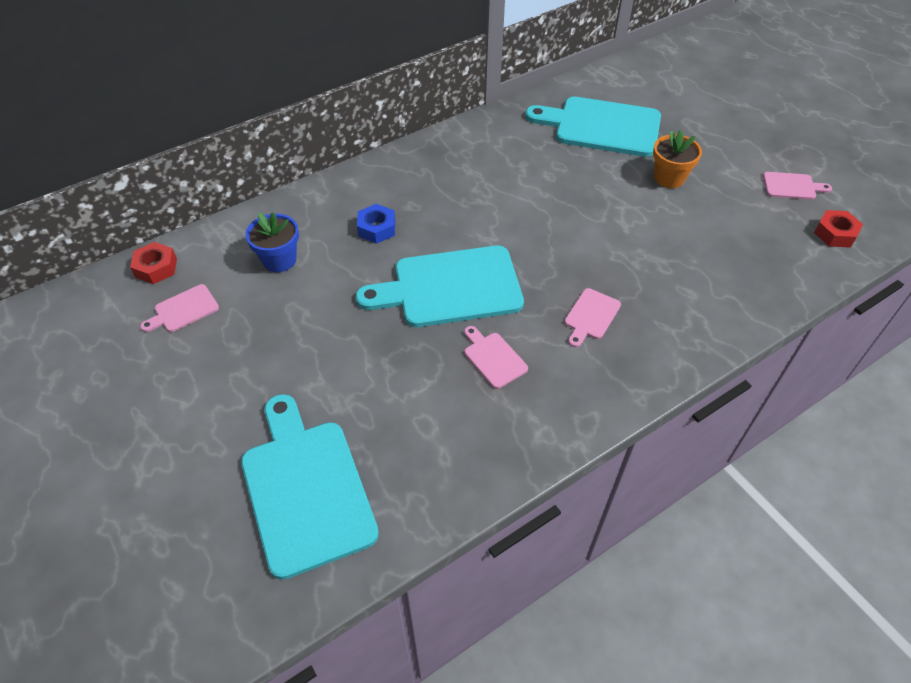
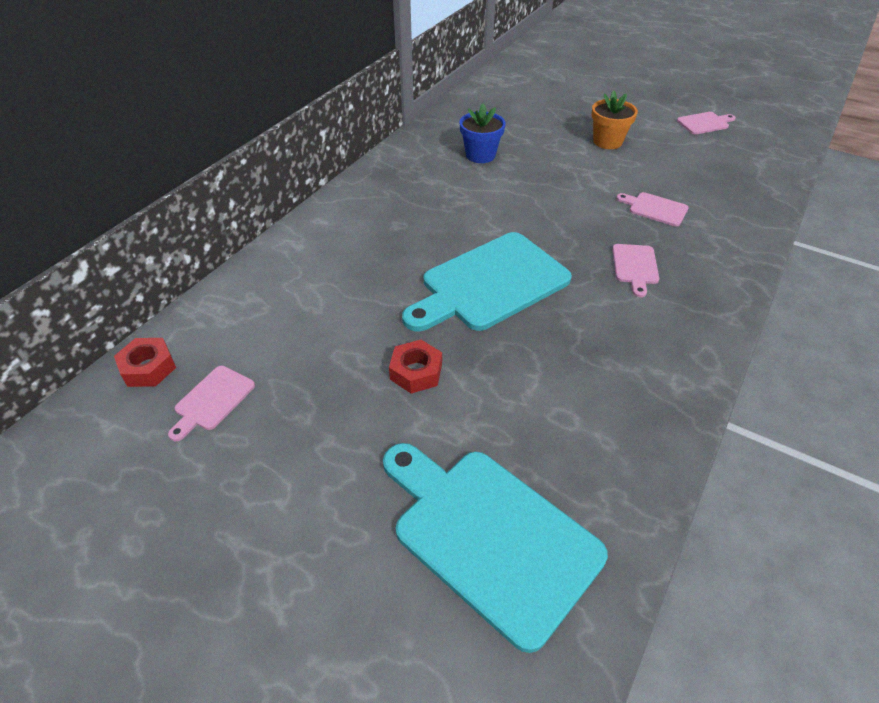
camera: 25 degrees left, 5 degrees down
(279, 260) = (293, 314): blue flower pot -> blue flower pot (480, 155)
(376, 228) = (377, 254): blue nut -> none
(493, 358) = (579, 331): pink cutting board -> pink cutting board (655, 209)
(601, 126) = (520, 118): turquoise cutting board -> none
(835, 234) = (764, 147): red nut -> red nut (416, 372)

